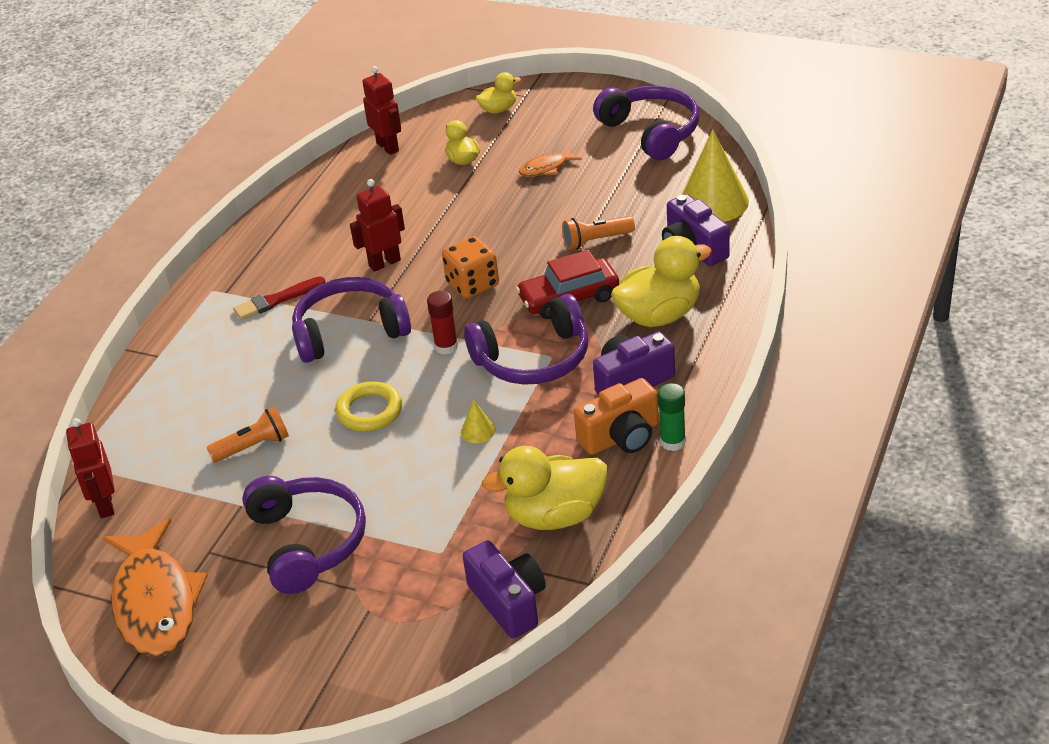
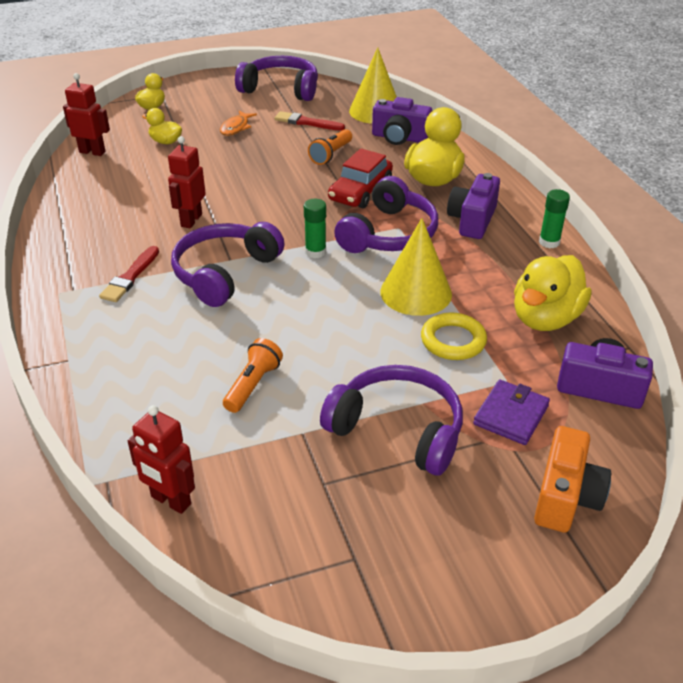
camera: 45 degrees left, 0 degrees up
(155, 602) = (332, 552): orange fish -> none
(369, 411) = (316, 316): yellow ring -> yellow ring (453, 341)
(404, 581) = (511, 415): none -> purple wallet
(446, 346) = (315, 252): red glue stick -> green glue stick
(472, 284) = (280, 208): orange dice -> none
(478, 431) = (416, 292): yellow cone -> yellow cone, size x2.30
(621, 437) = (514, 253): orange camera -> orange camera (566, 497)
(623, 189) = (307, 122): none -> red brush

